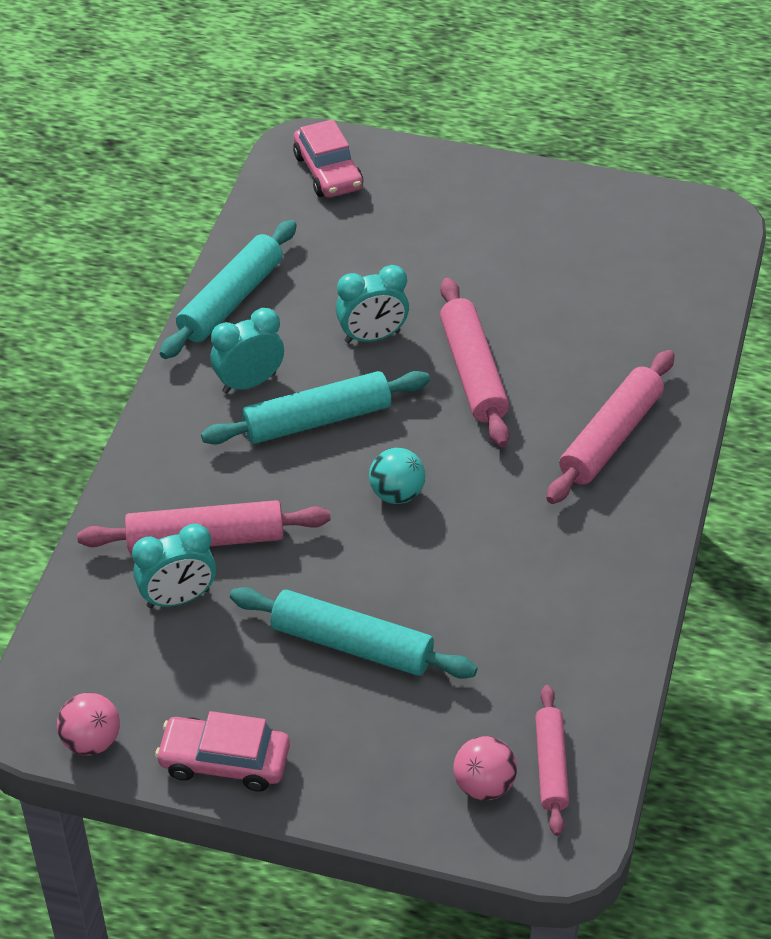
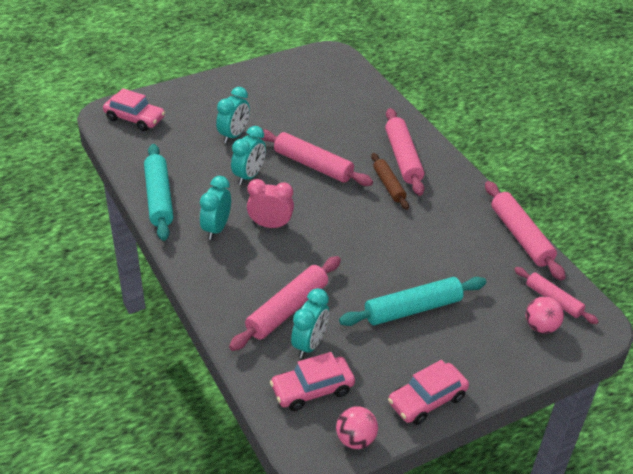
camera: 45 degrees left, 5 degrees down
(116, 651) = (312, 389): none -> pink car
(317, 420) = (270, 225): turquoise rolling pin -> pink clock
(397, 494) = (347, 234): turquoise ball -> none
(422, 268) = (234, 135): none -> turquoise clock
(538, 464) = (389, 185): none -> brown rolling pin
(627, 654) = (521, 236): none -> pink rolling pin

